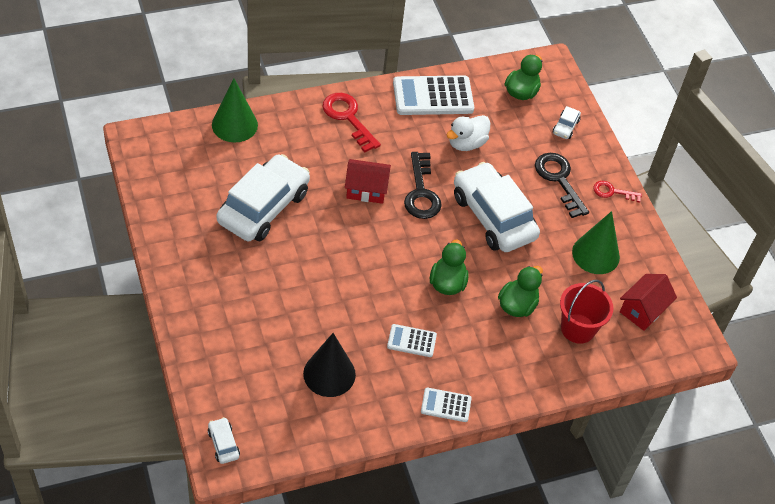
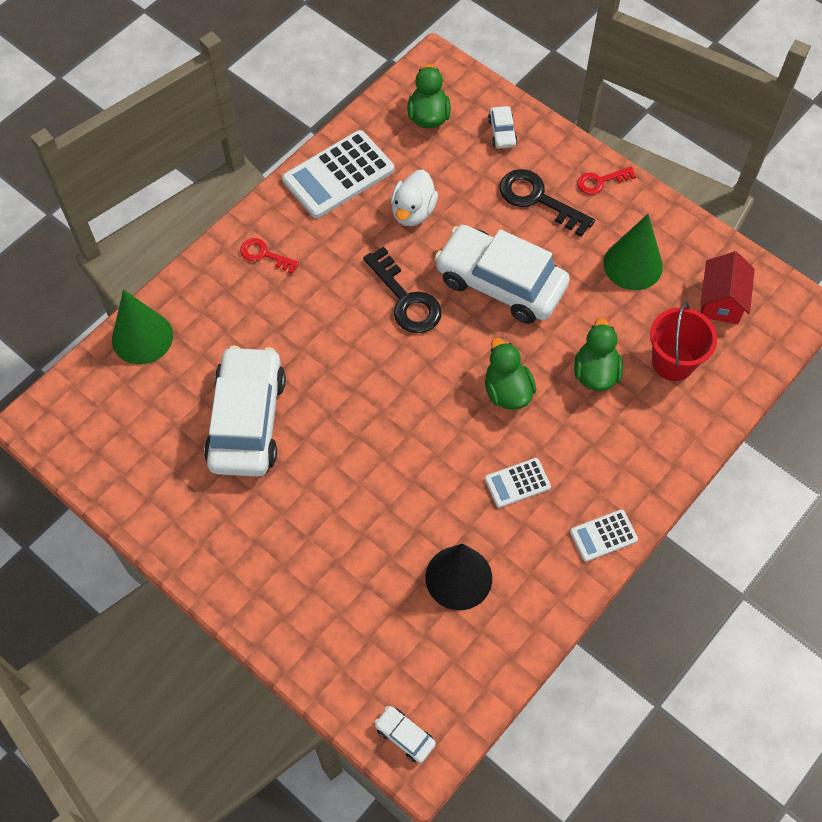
camera: 25 degrees left, 10 degrees up
(348, 118) = (264, 255): red key -> red key, size x0.59
(366, 190) = (345, 331): red house -> none

